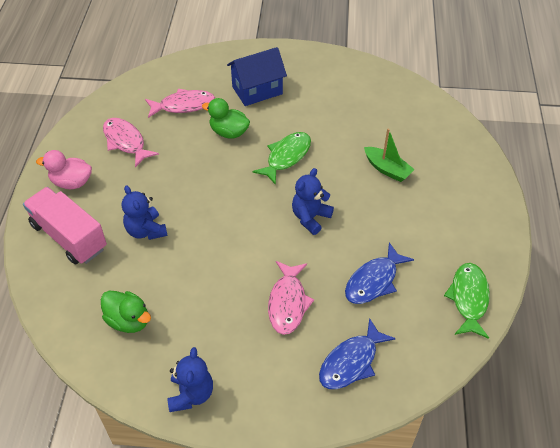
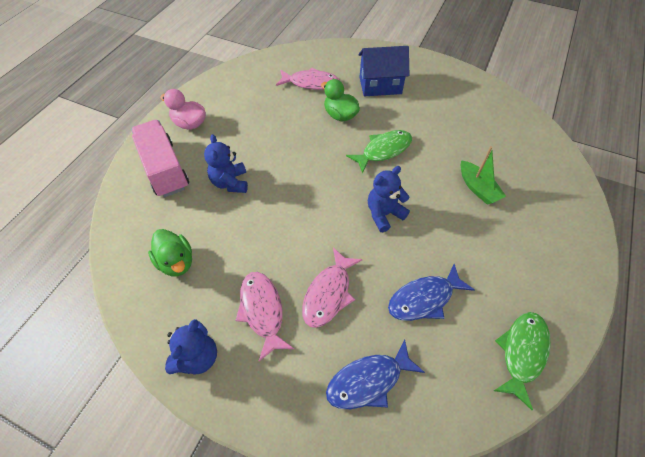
camera: 20 degrees right, 5 degrees up
(126, 142) = (249, 101): pink fish -> pink fish (262, 311)

